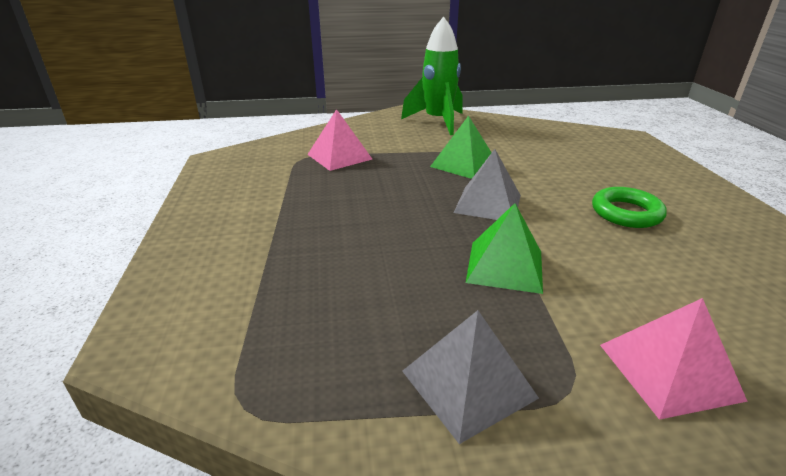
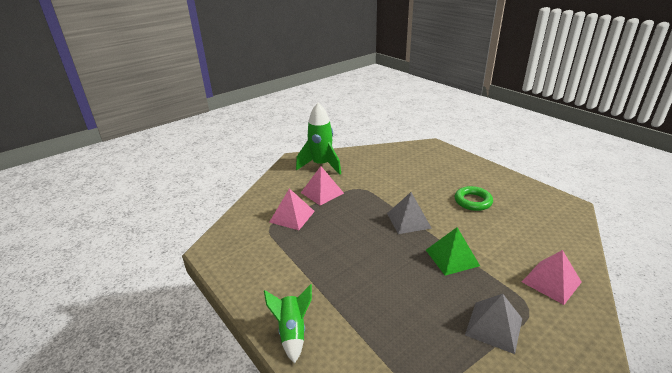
camera: 30 degrees left, 0 degrees up
(186, 261) = (292, 332): none -> green rocket
(405, 145) = (322, 193): none -> pink pyramid
(464, 164) = (370, 196): green pyramid -> none

